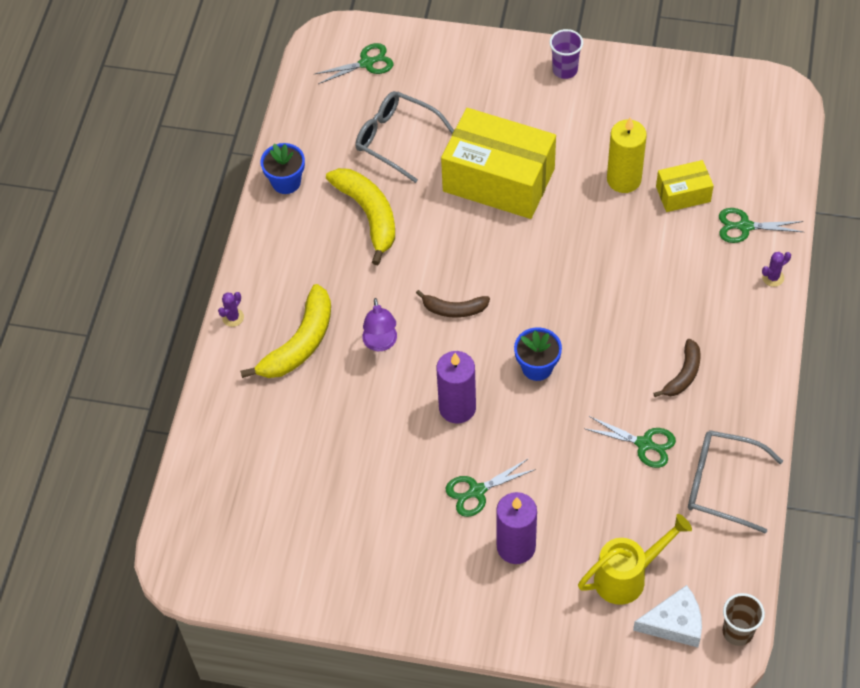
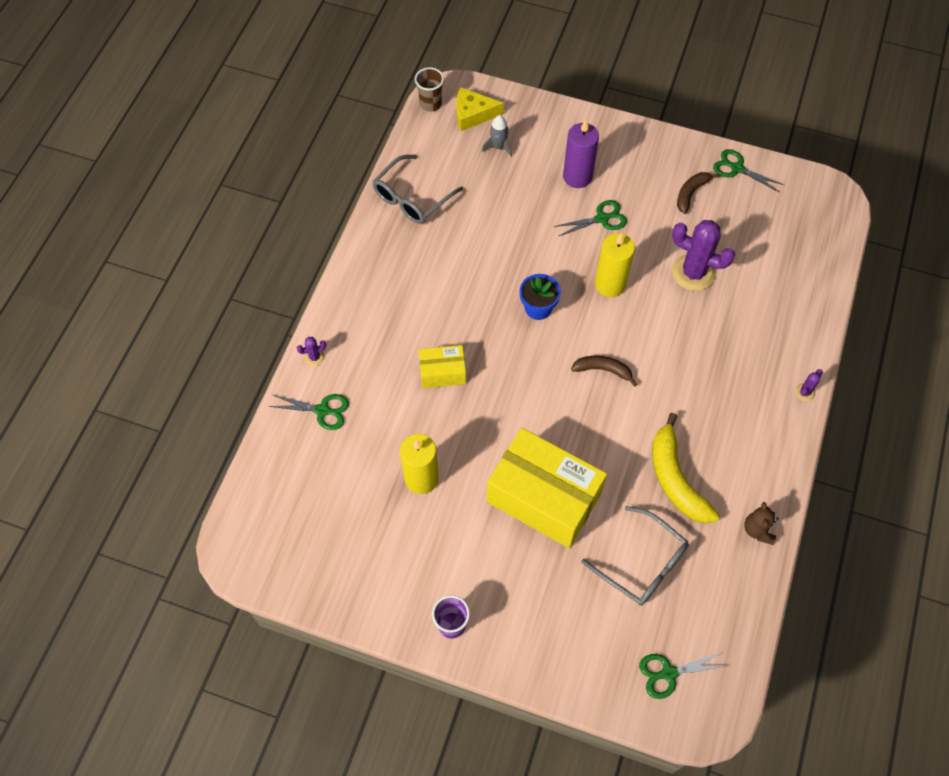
camera: 175 degrees left, 5 degrees up
(286, 182) = (758, 530): blue flower pot -> brown teddy bear
(300, 343) = (743, 359): yellow banana -> none
(359, 436) = (693, 273): none -> purple cactus
(381, 343) = (671, 348): purple lamp -> none
(457, 407) = (610, 284): purple candle -> yellow candle
(628, 576) = (498, 147): yellow watering can -> grey rocket
(644, 444) = (463, 235): green scissors -> green scissors (736, 168)
(674, 623) = (473, 114): white cheese -> yellow cheese
(683, 194) = (369, 453): yellow box -> yellow box (442, 372)
(683, 374) = (417, 284): brown banana -> brown banana (691, 193)
(722, 484) = (412, 198): grey glasses -> grey glasses turned 105 degrees clockwise

